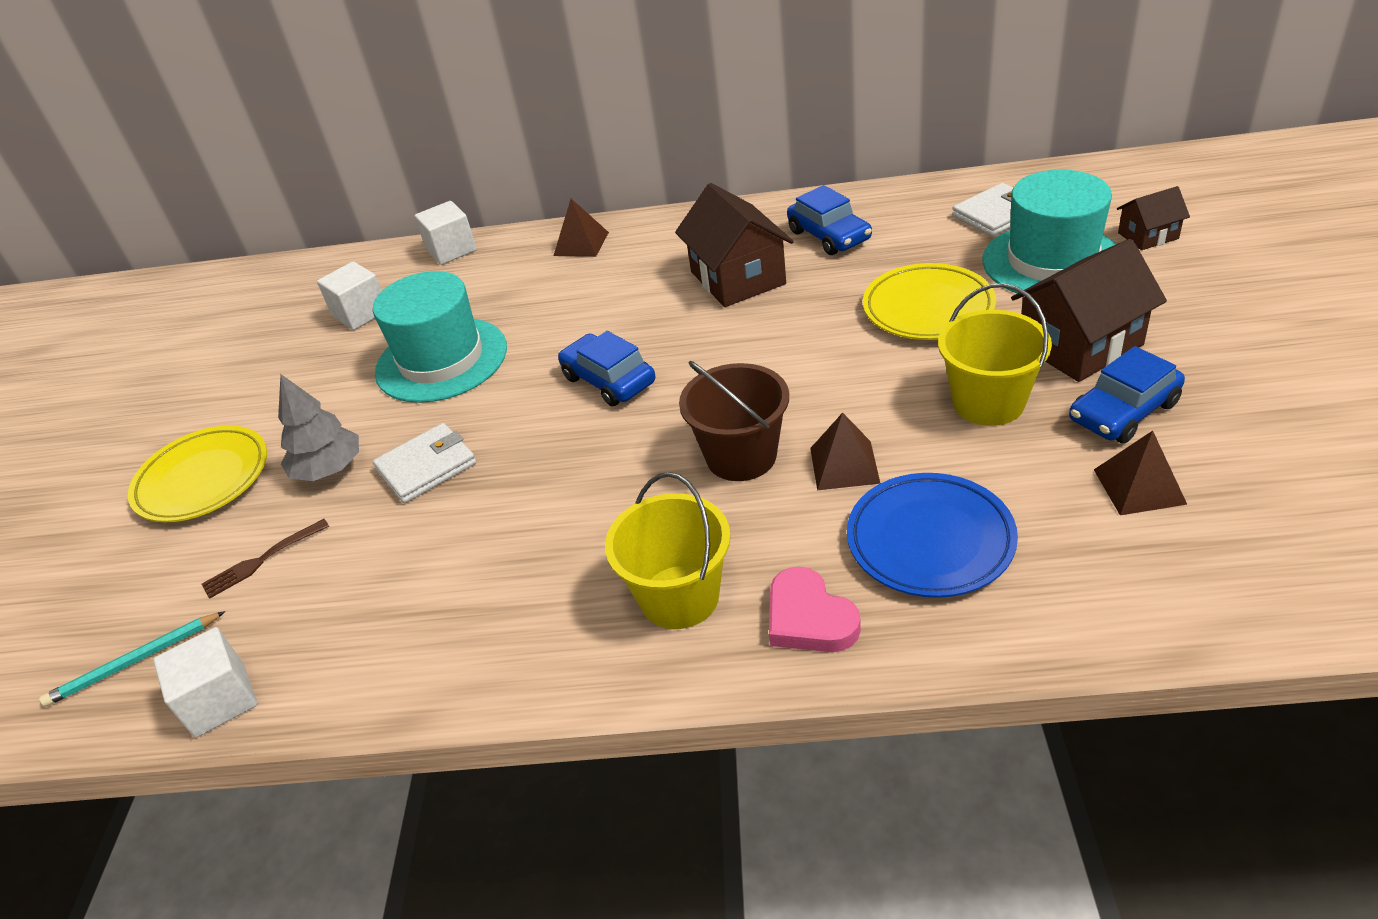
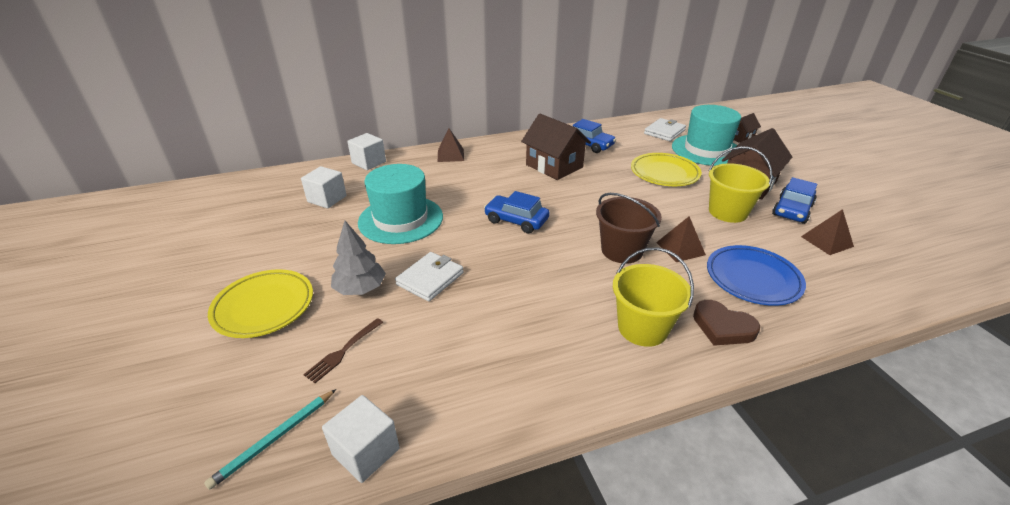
camera: 25 degrees left, 5 degrees down
(809, 618) = (722, 327): pink heart -> brown heart

